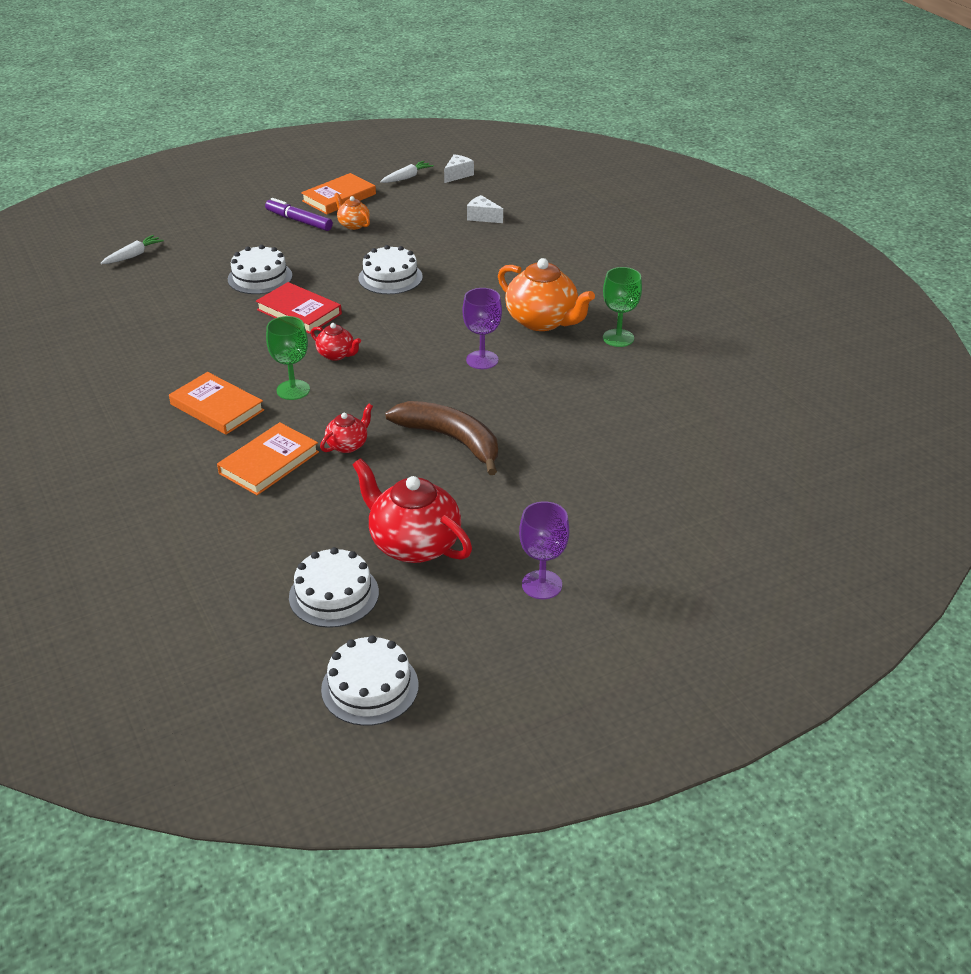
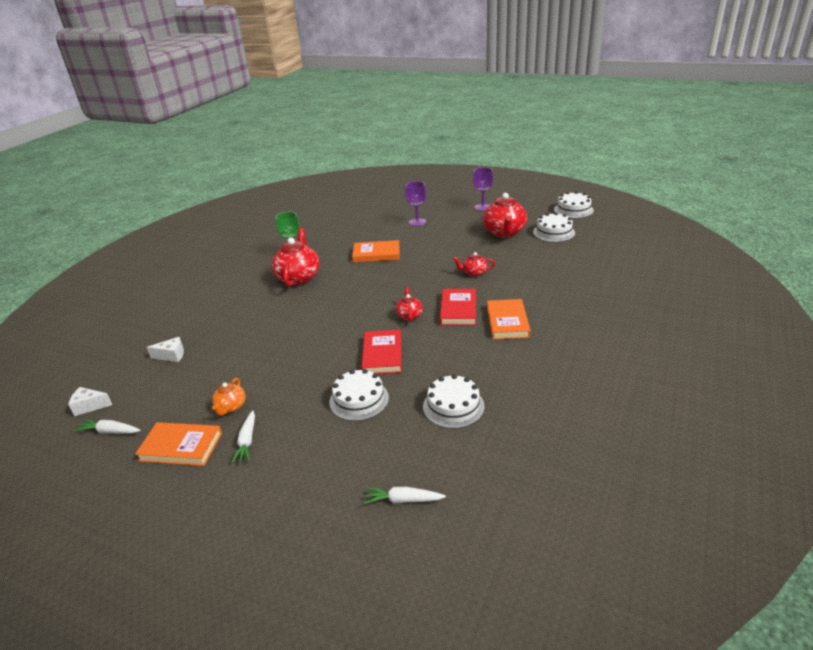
camera: 125 degrees left, 5 degrees down
(269, 463) = (517, 283): orange book -> orange book (376, 254)
(293, 390) = (458, 309): green goblet -> red book
(299, 221) = (247, 441): purple marker -> white carrot
(390, 277) = (300, 346): white cake -> white cake (453, 406)
(451, 440) = (432, 254): brown banana -> none
(482, 217) = (171, 355): white cheese -> white cheese turned 90 degrees counterclockwise
(482, 360) = (358, 276): purple goblet -> purple goblet (417, 222)
(543, 321) = (298, 277): orange teapot -> red teapot

